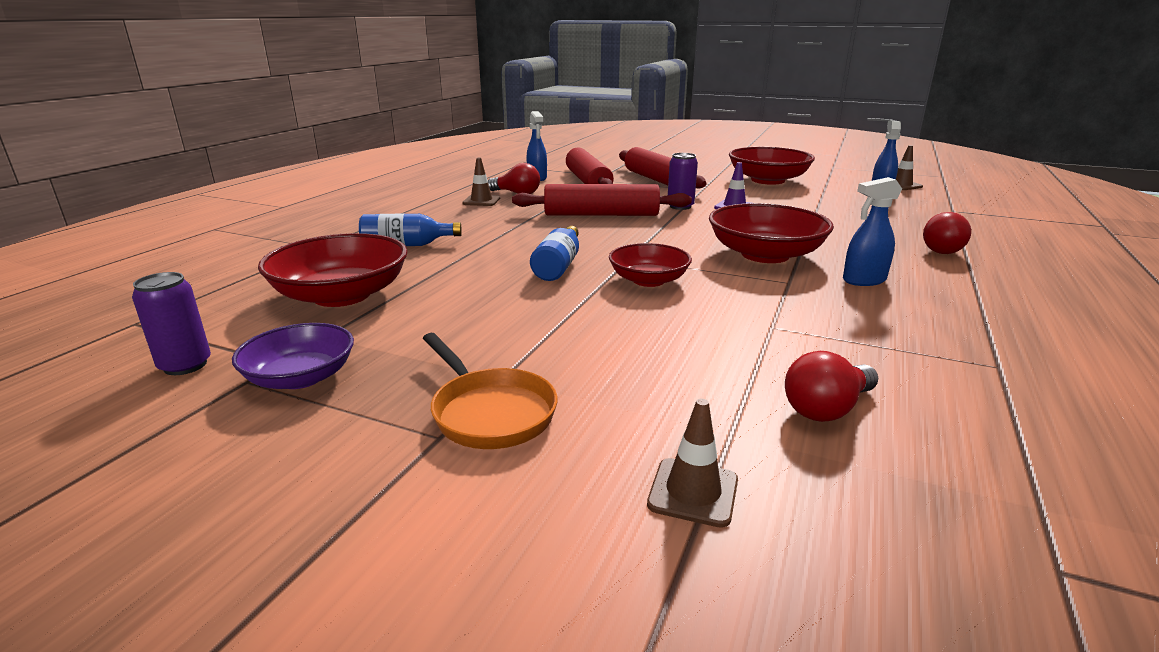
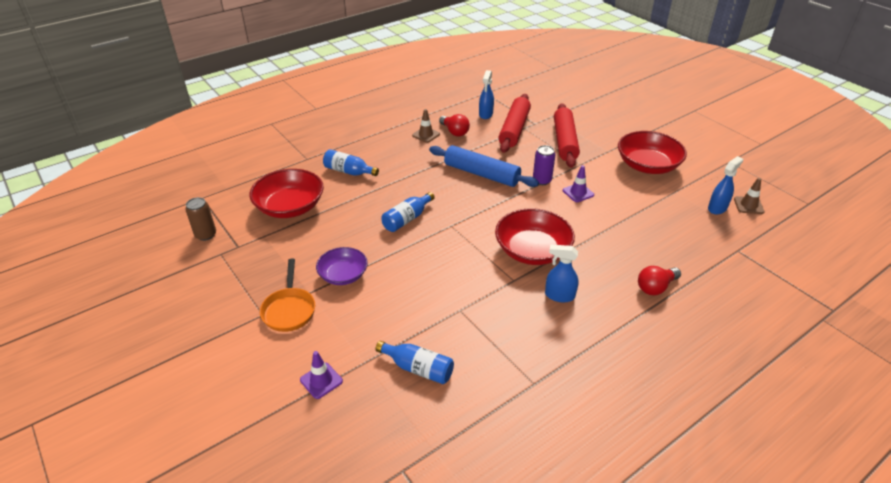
camera: 30 degrees right, 15 degrees up
(185, 365) = (206, 235): purple can -> brown can
(301, 377) = (239, 259): purple bowl -> purple bowl (343, 275)
(601, 215) = (481, 174): red rolling pin -> blue rolling pin
(648, 280) = (440, 249): red bowl -> none
(693, 492) = (321, 380): brown traffic cone -> purple traffic cone
(826, 408) = (418, 368): red light bulb -> blue bottle

